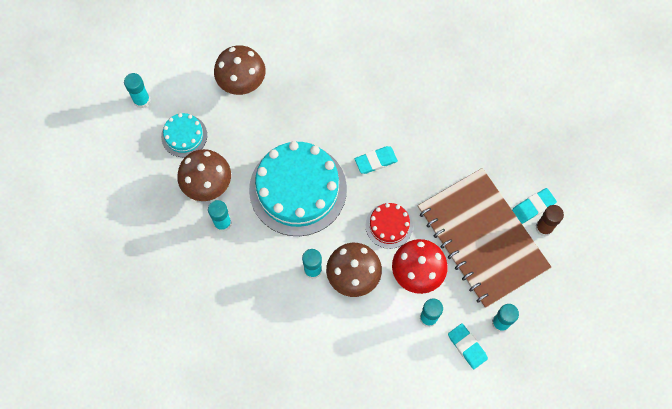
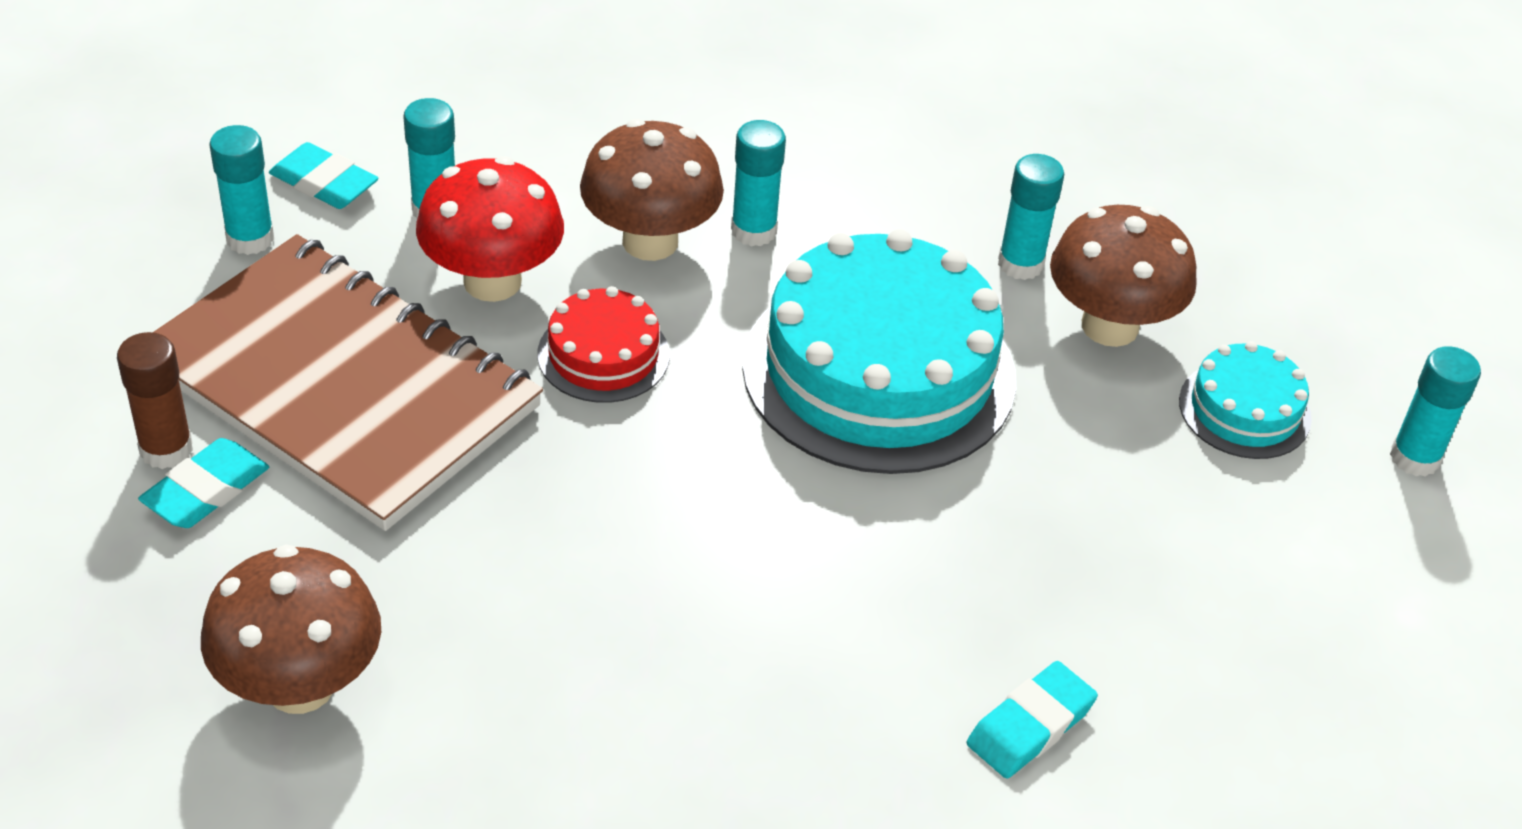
camera: 155 degrees right, 25 degrees down
(242, 82) = (1187, 574): brown mushroom -> brown mushroom (300, 685)
(375, 161) = (702, 484): turquoise eraser -> turquoise eraser (1030, 726)

